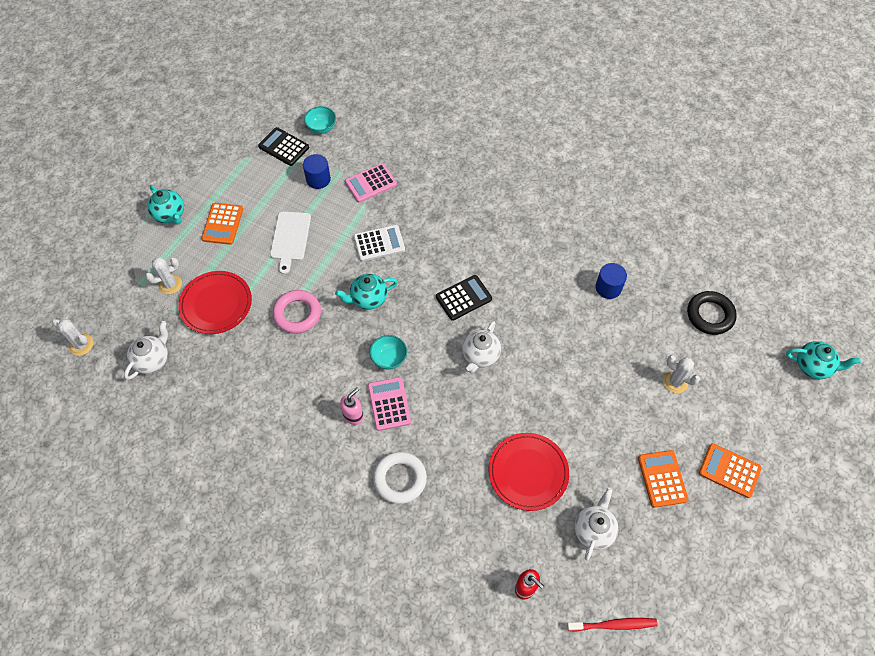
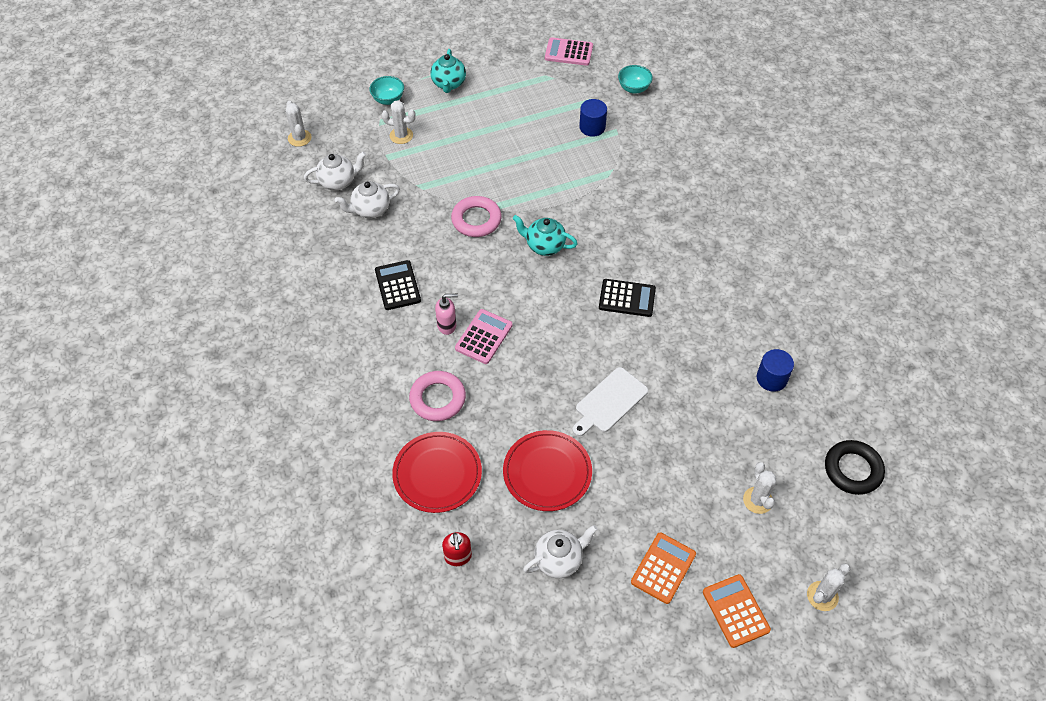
camera: 40 degrees right, 5 degrees down
(216, 304) = (421, 172): red plate -> red plate (437, 474)
(222, 224) = (482, 115): orange calculator -> none
(284, 147) = (587, 85): black calculator -> black calculator (398, 285)
(290, 238) = (525, 159): white cutting board -> white cutting board (609, 402)
(370, 183) = (634, 157): pink calculator -> pink calculator (568, 52)
(379, 243) = (595, 209): white calculator -> none
(389, 359) = (517, 303): turquoise bowl -> turquoise bowl (388, 99)
(400, 479) = (437, 399): white ring -> pink ring
(480, 356) = (596, 353): white teapot -> white teapot (370, 210)
(613, 625) = (502, 644): red toothbrush -> none
(767, 417) = (822, 596): none -> white cactus
(813, 366) = (919, 590): turquoise teapot -> none

